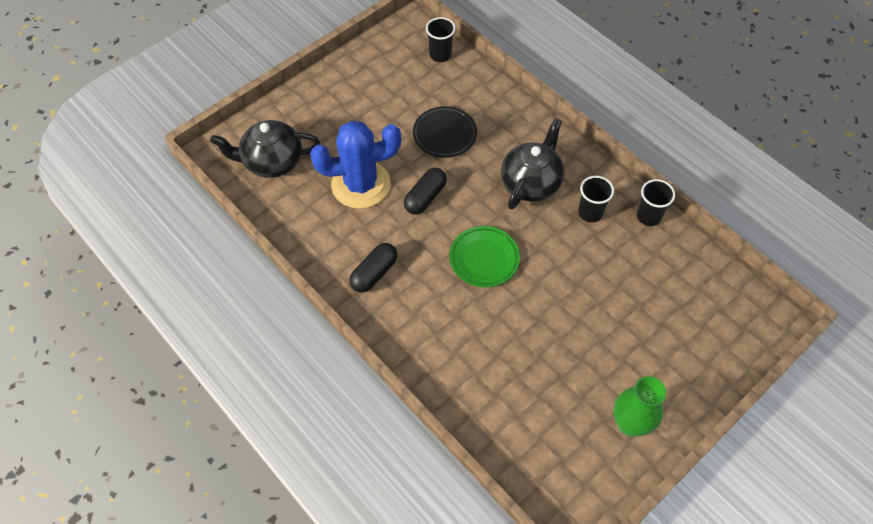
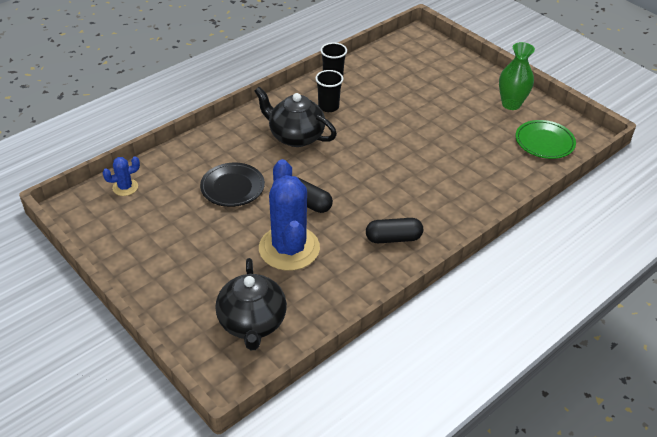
camera: 90 degrees left, 15 degrees down
(374, 273) = (393, 238): black capsule -> black capsule turned 45 degrees counterclockwise
(440, 55) = (125, 187): black cup -> blue cactus
(484, 258) = (375, 168): green plate -> green plate (544, 142)

